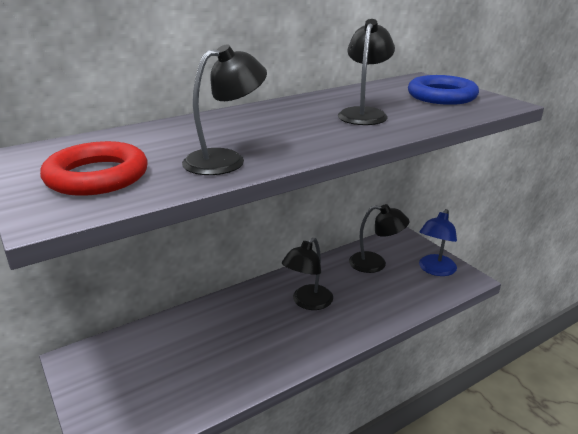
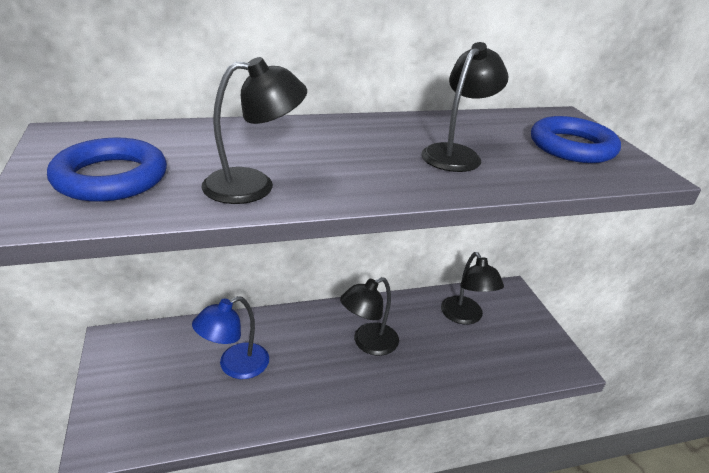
camera: 15 degrees right, 5 degrees up
(97, 176) = (111, 178): red ring -> blue ring
(375, 263) = (465, 317): black lamp -> black lamp turned 45 degrees clockwise
(435, 270) = (531, 343): blue lamp -> blue lamp (235, 366)

